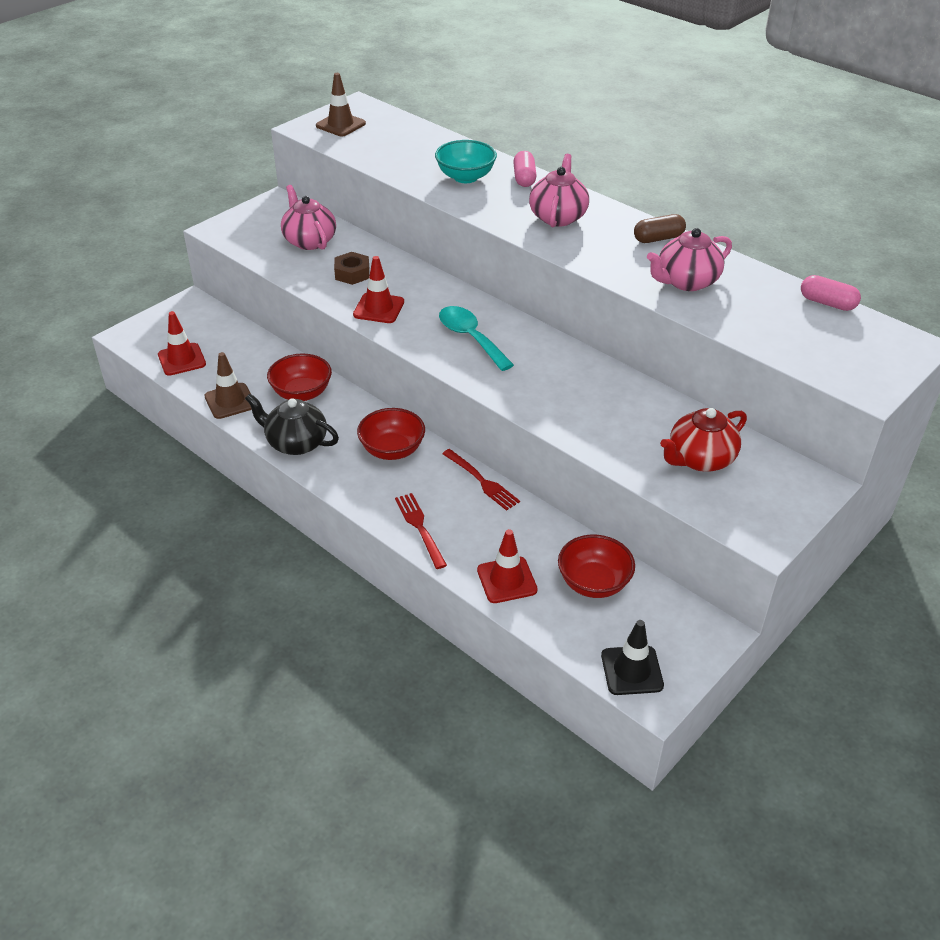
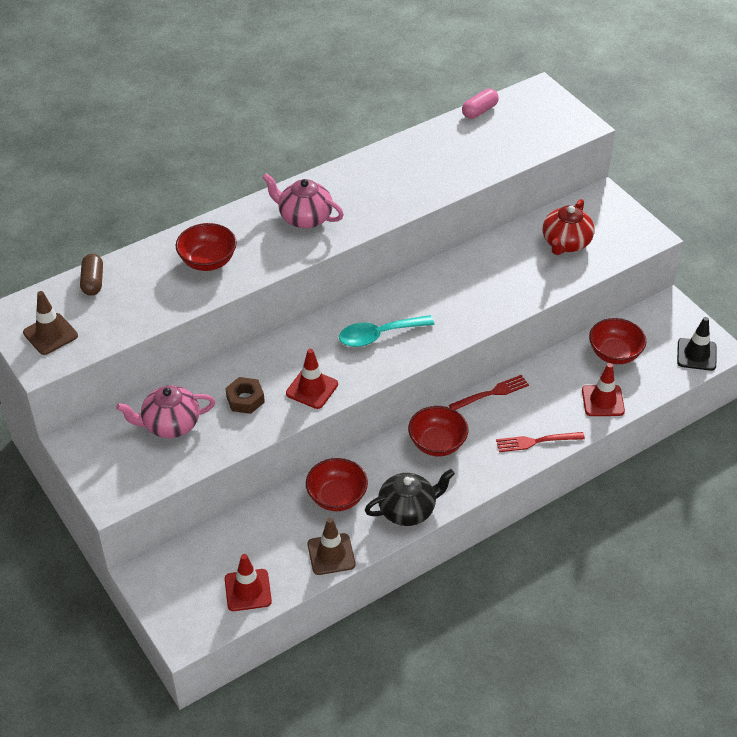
camera: 75 degrees left, 5 degrees up
(296, 443) = (408, 510): black teapot -> black teapot turned 150 degrees counterclockwise
(465, 177) = (208, 261): turquoise bowl -> red bowl
(524, 178) = (227, 224): pink capsule -> none
(658, 238) = (362, 169): brown capsule -> brown capsule (93, 282)
(686, 281) = (429, 171): pink teapot -> none
(699, 459) = (565, 243): red teapot -> red teapot turned 45 degrees clockwise

